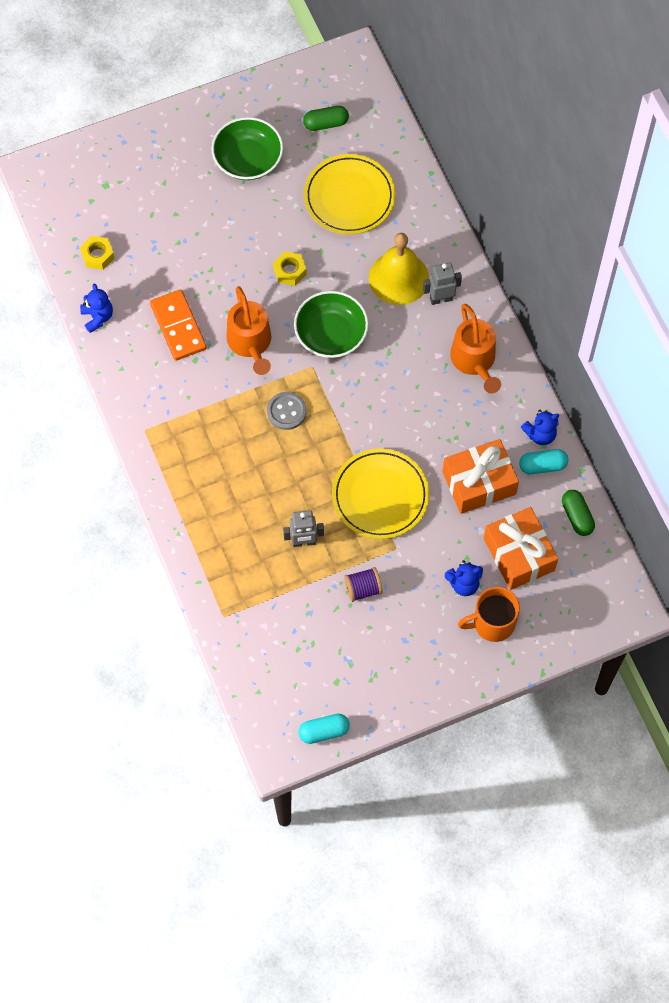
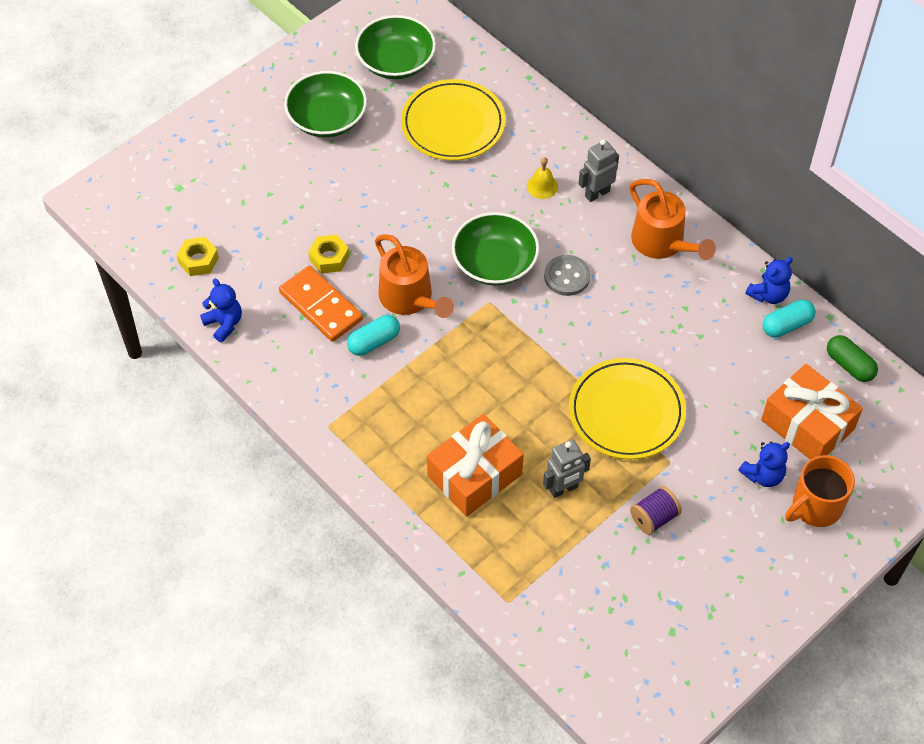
camera: 20 degrees left, 10 degrees down
(286, 411) = (481, 356): grey button -> grey button (567, 276)
(290, 271) = (421, 214): yellow nut -> yellow nut (329, 258)
(324, 731) = (684, 694): turquoise capsule -> turquoise capsule (374, 342)
(326, 123) = (396, 62): green capsule -> green bowl
(398, 278) = (542, 186): yellow bell -> yellow bell, size x0.45
(479, 483) = (728, 364): orange gift -> orange gift (475, 475)

